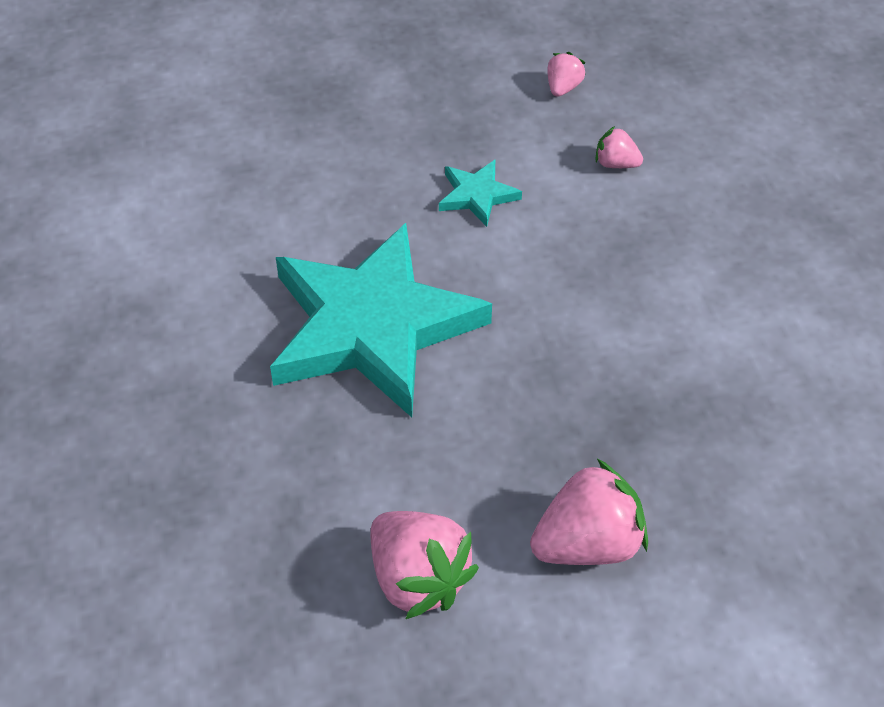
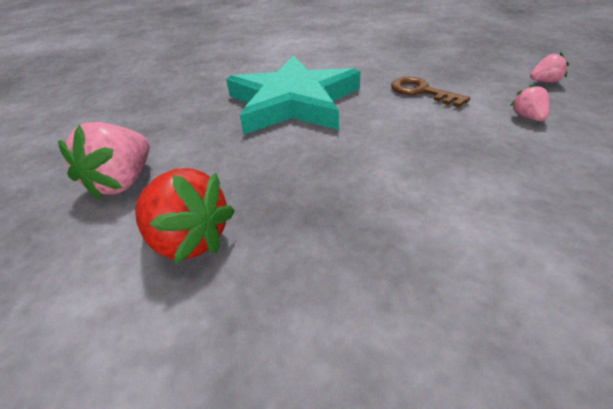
camera: 60 degrees right, 10 degrees down
(477, 195) = (421, 91): turquoise star -> brown key
(588, 544) = (189, 240): pink strawberry -> red strawberry

